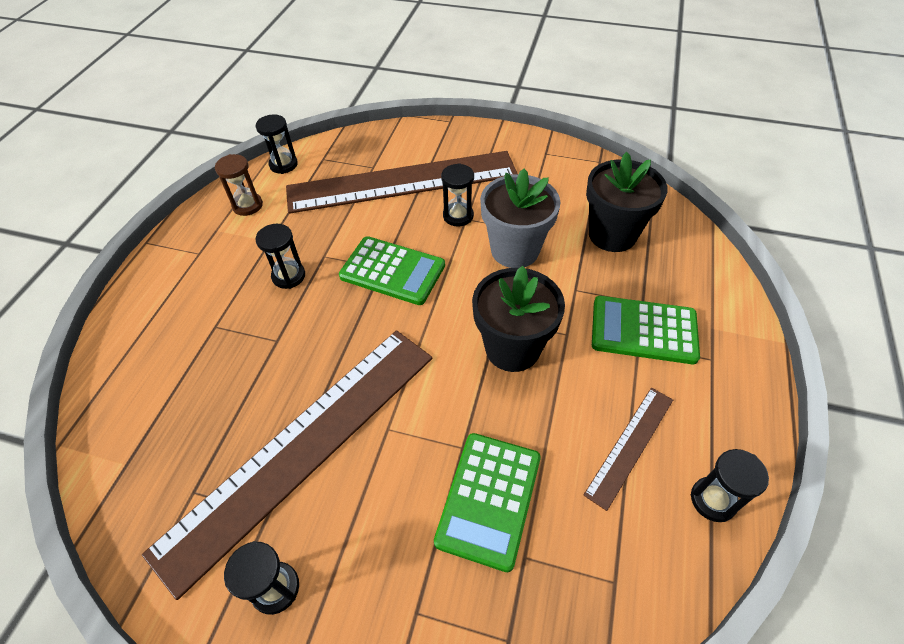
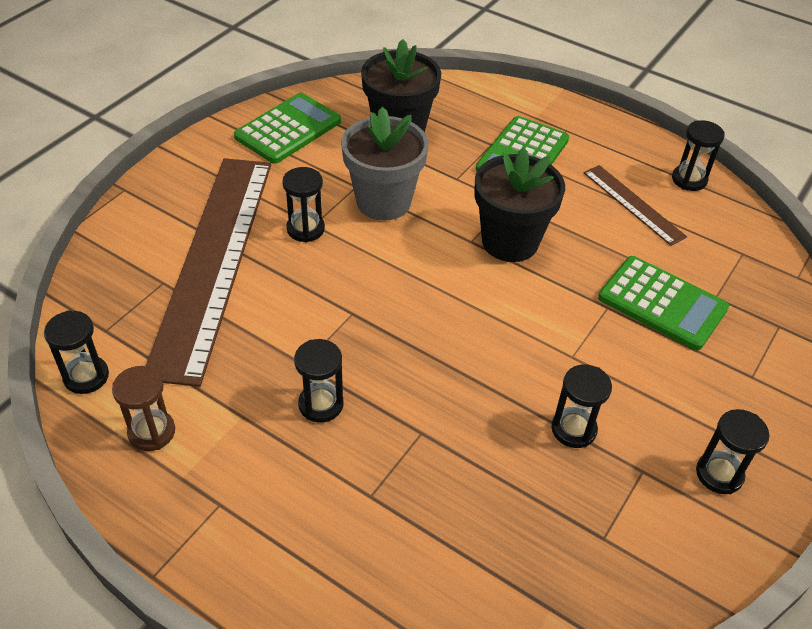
camera: 75 degrees left, 5 degrees down
(302, 446) = (573, 429): brown ruler -> black hourglass
(392, 271) = (363, 305): green calculator -> green calculator (288, 129)

